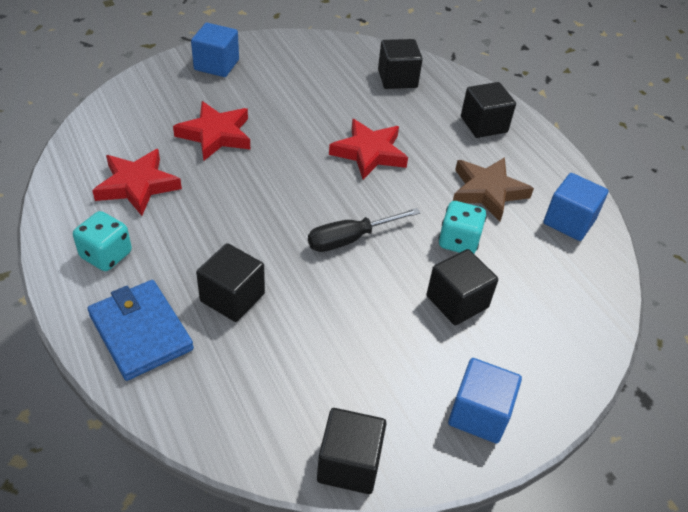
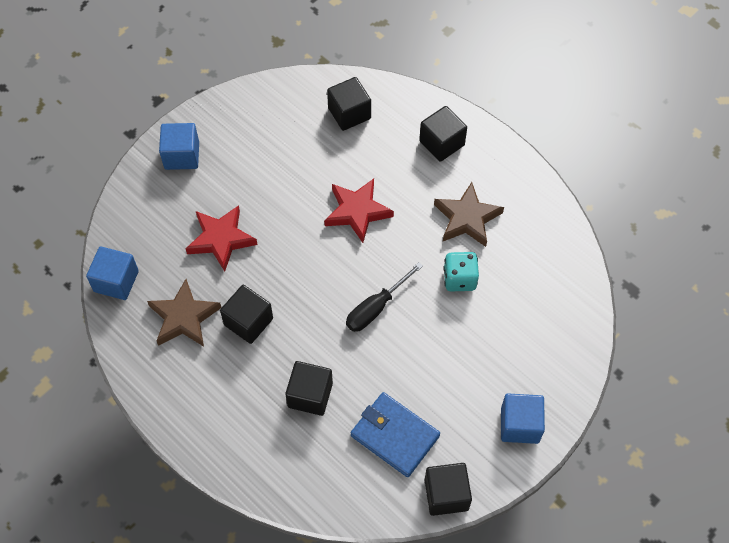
camera: 15 degrees left, 15 degrees up
(106, 255) = (196, 393): turquoise dice -> none
(137, 185) = (184, 317): red star -> brown star
(141, 332) = (258, 449): blue wallet -> blue wallet (395, 436)
(457, 301) = (476, 336): black cube -> black cube (248, 322)
(569, 221) = (539, 226): blue cube -> blue cube (116, 281)

